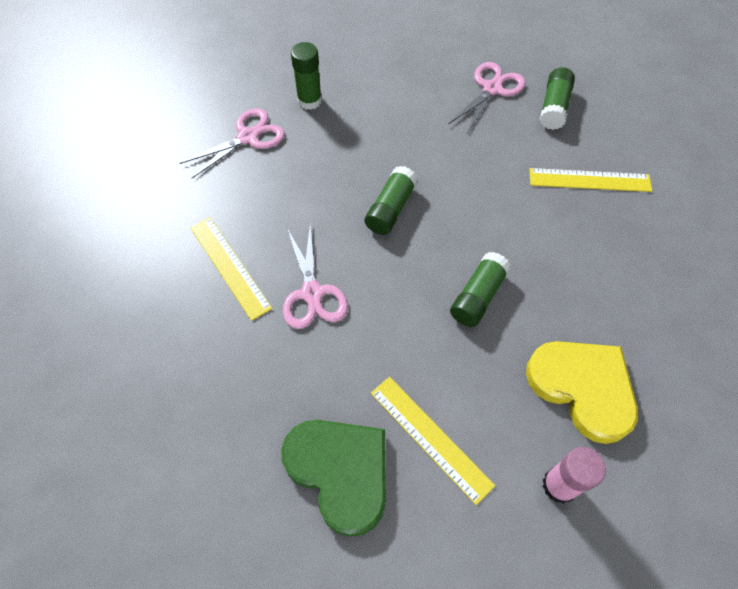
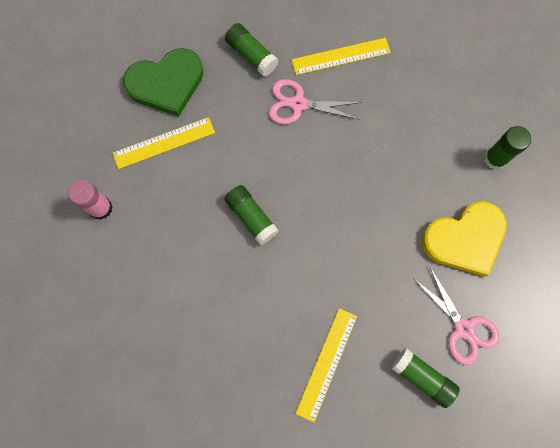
camera: 110 degrees right, 15 degrees up
(248, 137) = (466, 98): pink scissors -> none
(390, 209) = (354, 184): green glue stick -> green glue stick (251, 55)
(583, 388) = (153, 257): yellow heart -> yellow heart (464, 239)

